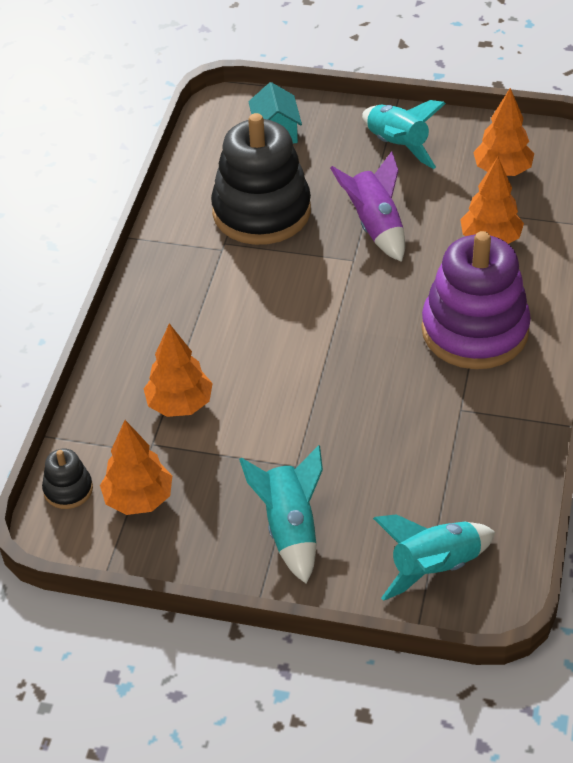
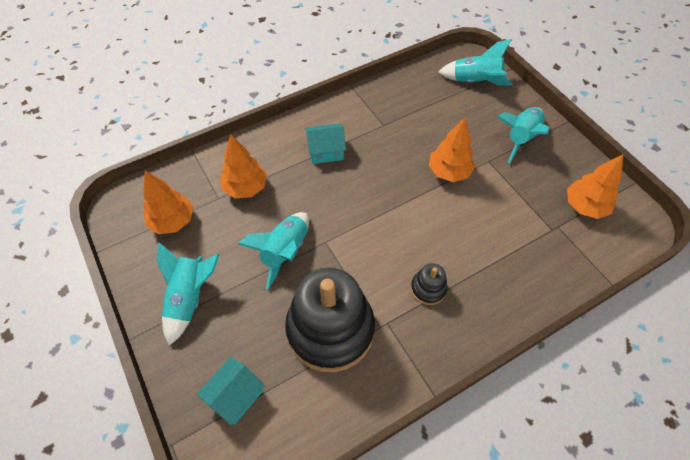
camera: 135 degrees left, 10 degrees up
(68, 489) = (621, 242): black stacking toy -> black stacking toy (428, 289)
(180, 404) = (517, 239): orange tree -> orange tree (449, 172)
(375, 226) = (285, 252): purple rocket -> turquoise rocket
(474, 330) = (325, 151): purple stacking toy -> turquoise house

